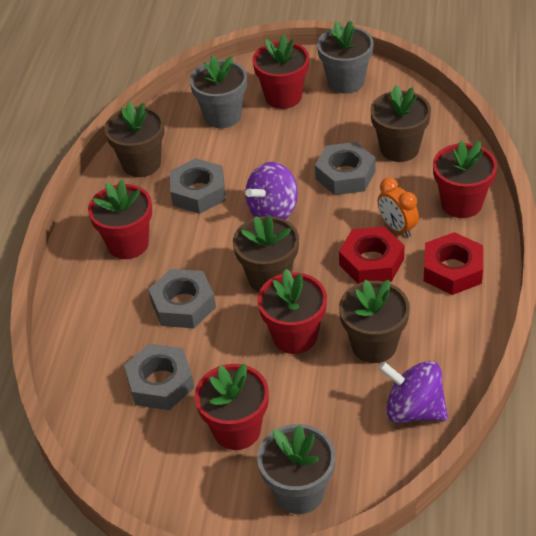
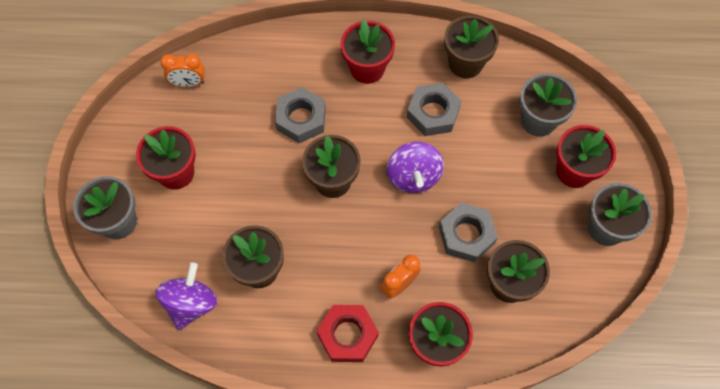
camera: 80 degrees right, 20 degrees up
(106, 419) = (188, 83): none -> orange clock
(160, 383) = (221, 114): grey nut -> none
(273, 211) = (413, 176): purple spinning top -> purple spinning top turned 135 degrees counterclockwise
(295, 336) = (268, 206): red flower pot -> none
(371, 262) = (355, 263): red nut -> none

